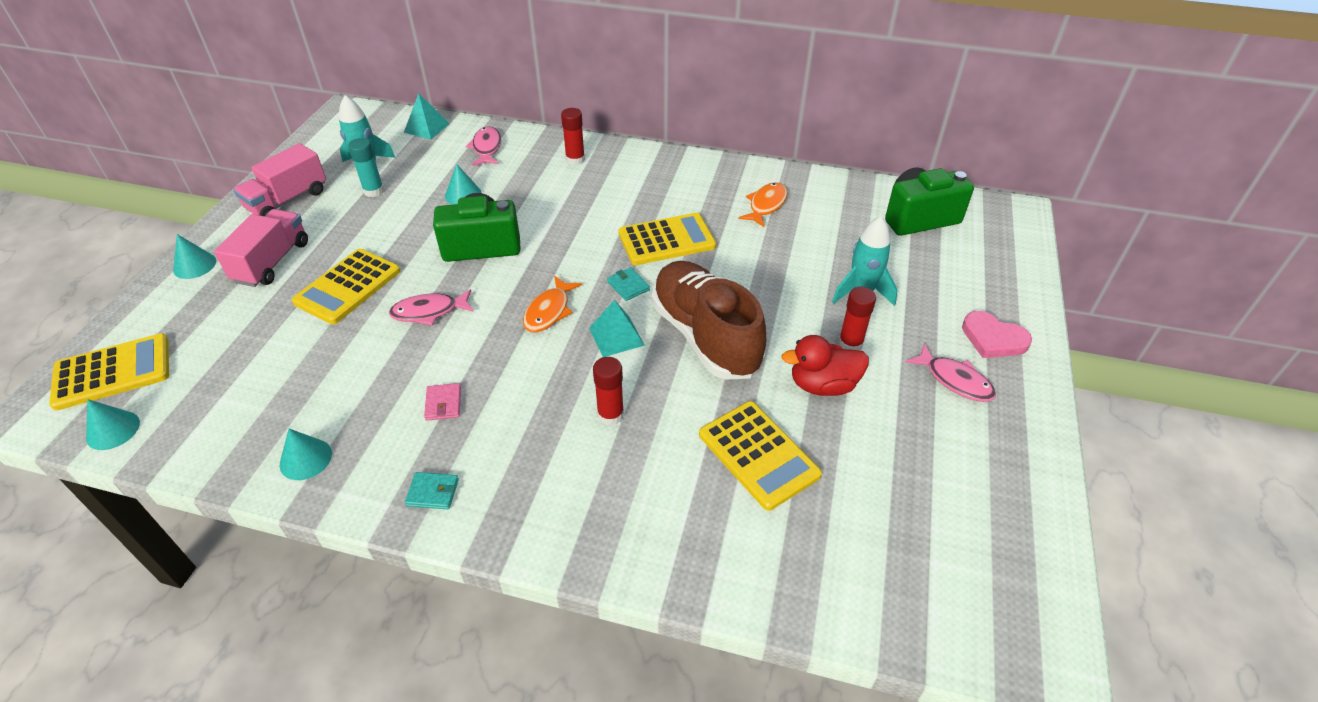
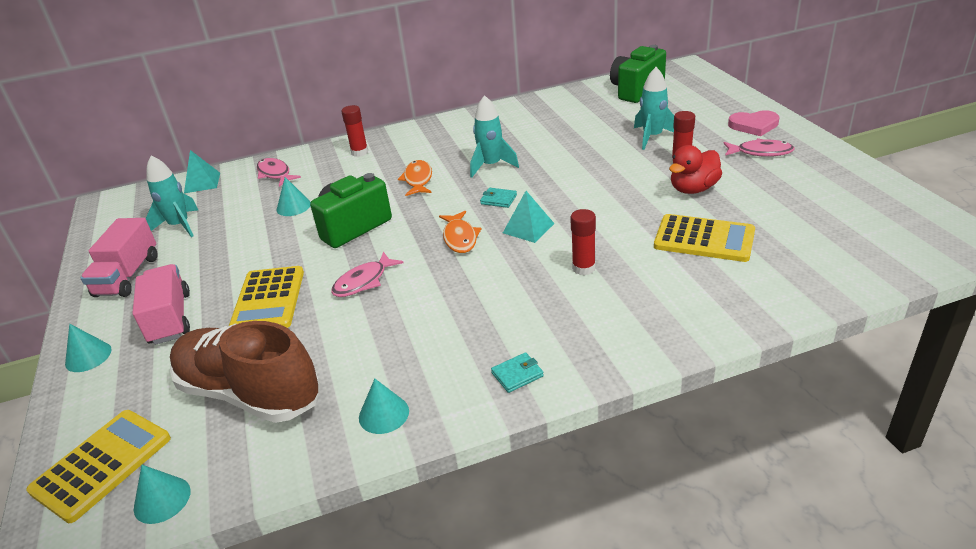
camera: 30 degrees left, 10 degrees down
(374, 191) = (207, 237): turquoise glue stick -> none
(443, 403) = (452, 324): pink wallet -> none
(666, 240) = (491, 166): yellow calculator -> turquoise rocket
(705, 336) = (588, 200): brown shoe -> brown shoe (250, 393)
(766, 205) = (533, 122): orange fish -> orange fish (418, 180)

